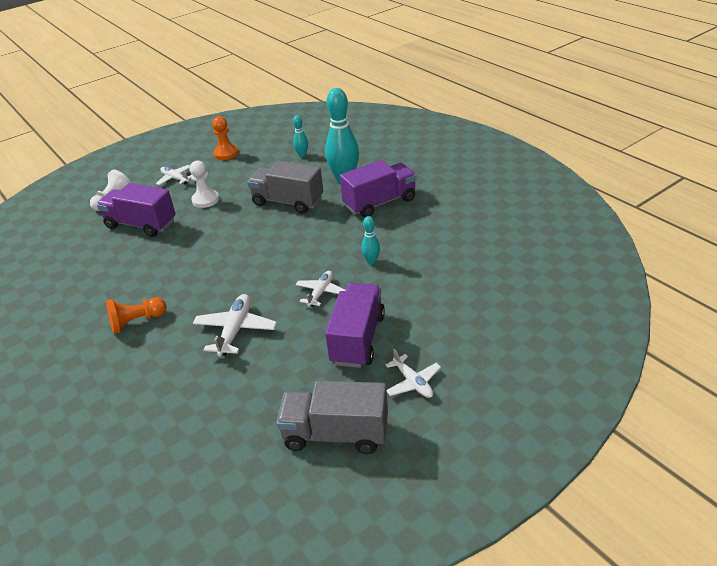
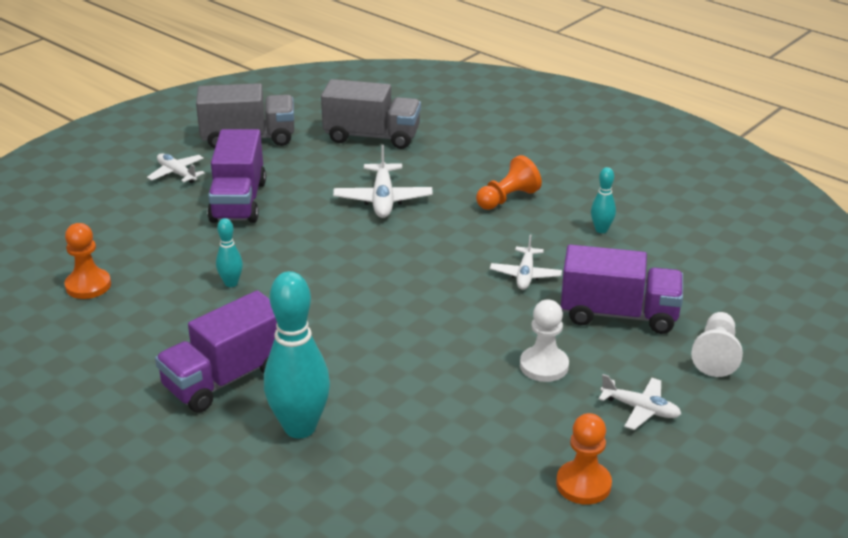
camera: 165 degrees right, 5 degrees down
(288, 202) = (391, 371): grey truck -> grey truck (372, 136)
(302, 155) = (408, 489): turquoise bowling pin -> turquoise bowling pin (601, 230)
(321, 292) = (293, 242): white plane -> white plane (525, 275)
(473, 266) = (88, 285): none -> orange pawn

